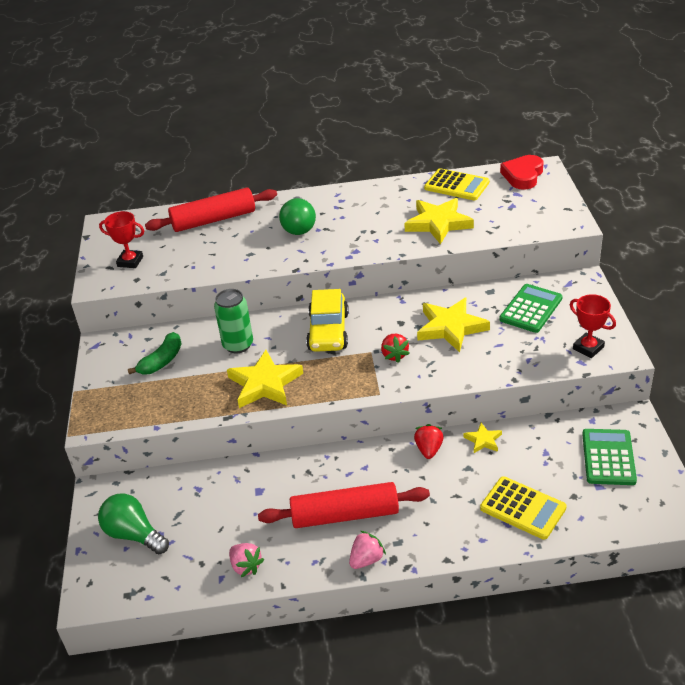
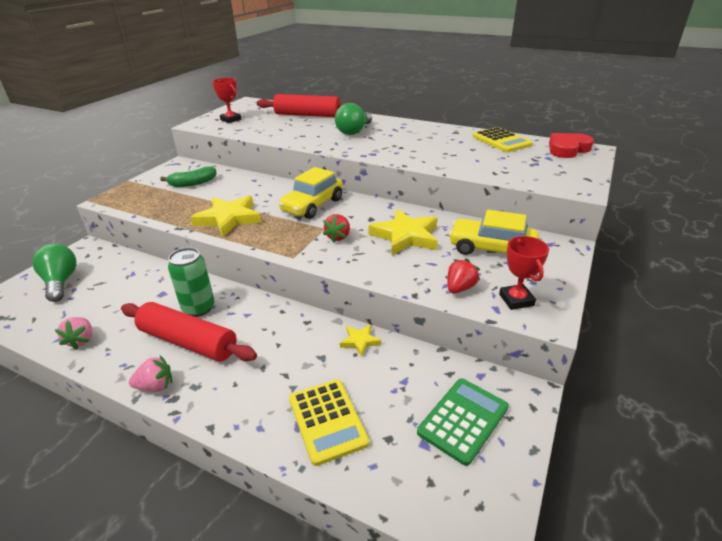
camera: 30 degrees right, 5 degrees down
(238, 345) = (246, 191): green can -> green can (198, 308)
(429, 449) = (308, 326): red strawberry -> red strawberry (460, 288)
(438, 223) = (457, 156): yellow star -> none
(531, 309) = (491, 249): green calculator -> yellow car

